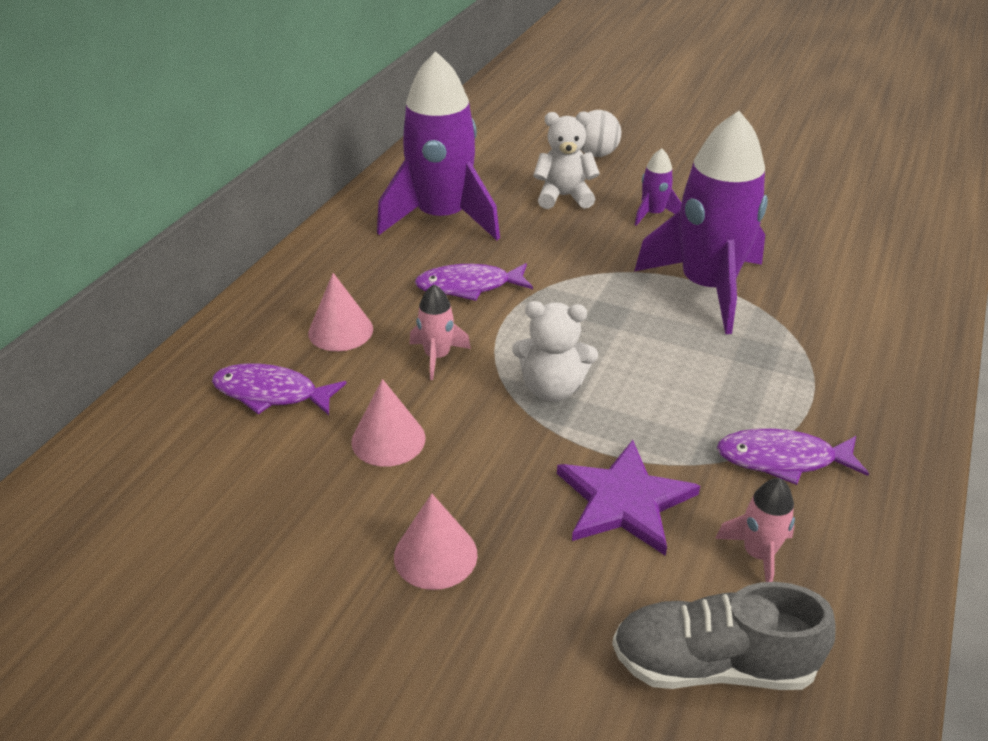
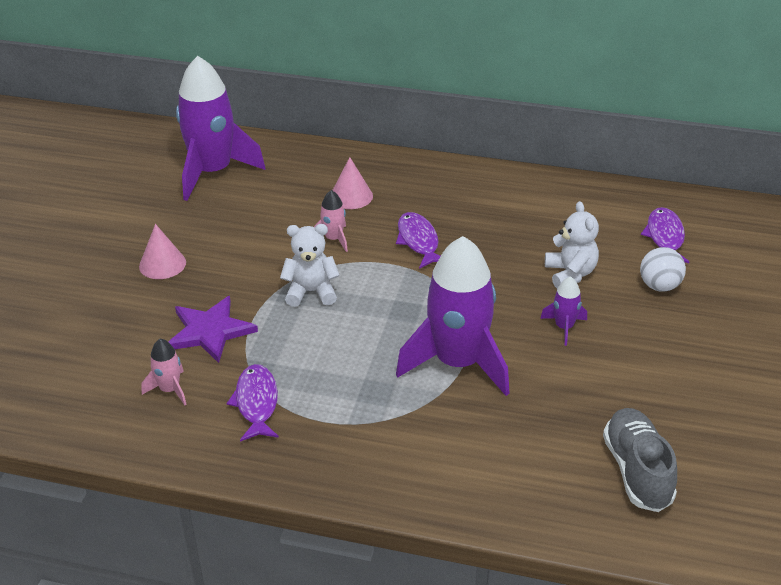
camera: 80 degrees right, 0 degrees up
(271, 393) = (284, 184): purple fish -> purple fish (665, 237)
(388, 439) = (251, 233): pink cone -> none
(442, 218) = (508, 215): purple rocket -> purple rocket (213, 172)
(552, 388) = (311, 292): white teddy bear -> white teddy bear turned 90 degrees clockwise
(712, 664) = (90, 371): grey shoe -> grey shoe (637, 471)

